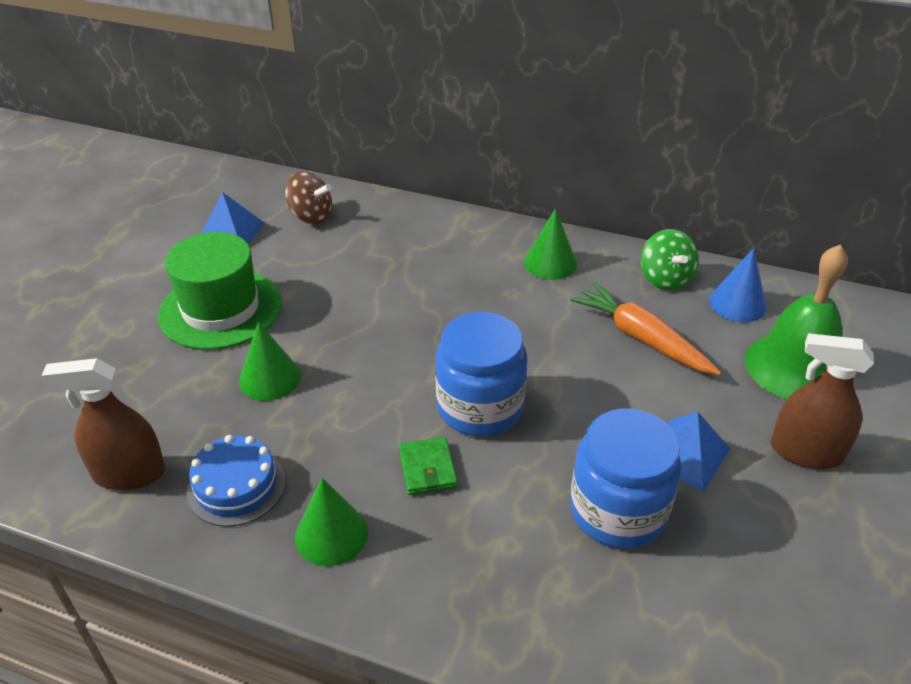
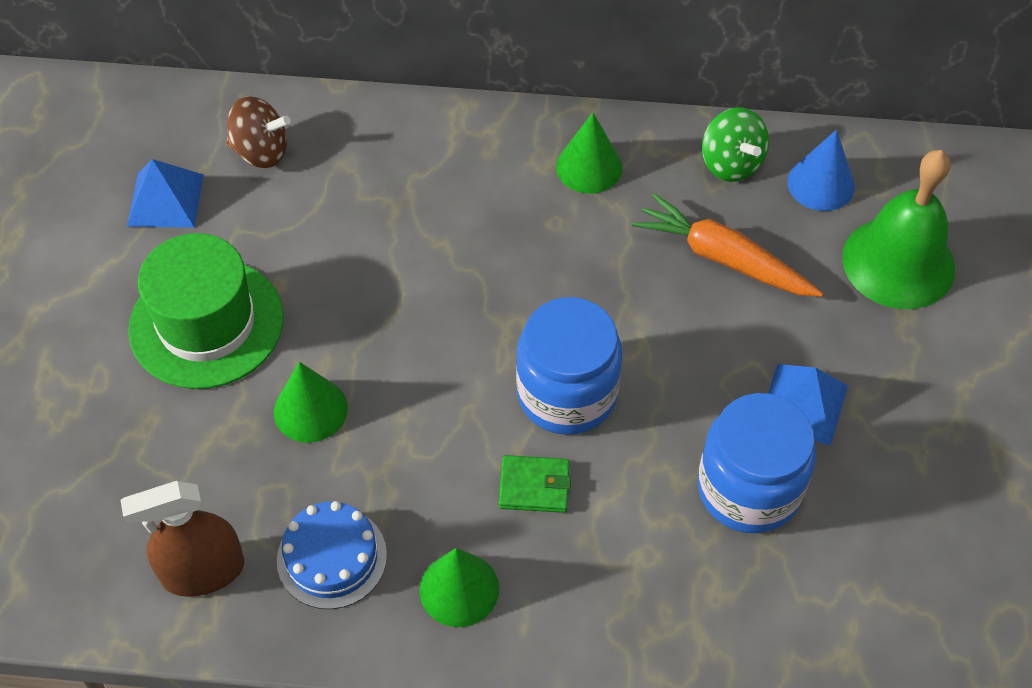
camera: 15 degrees left, 15 degrees up
(427, 468) = (534, 486): green wallet -> green wallet turned 60 degrees counterclockwise
(806, 452) = (926, 372): brown spray bottle -> none

